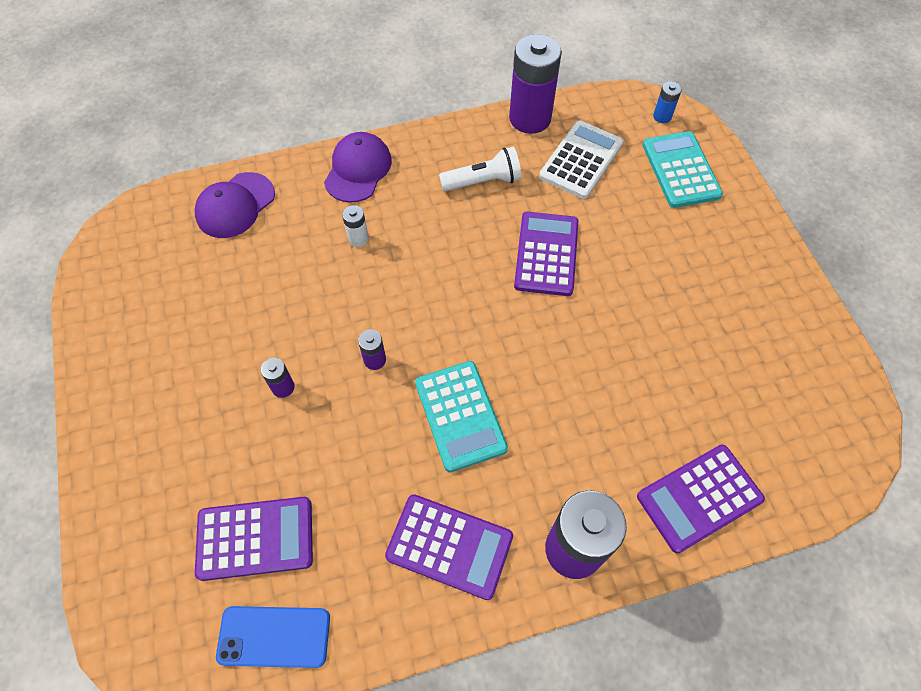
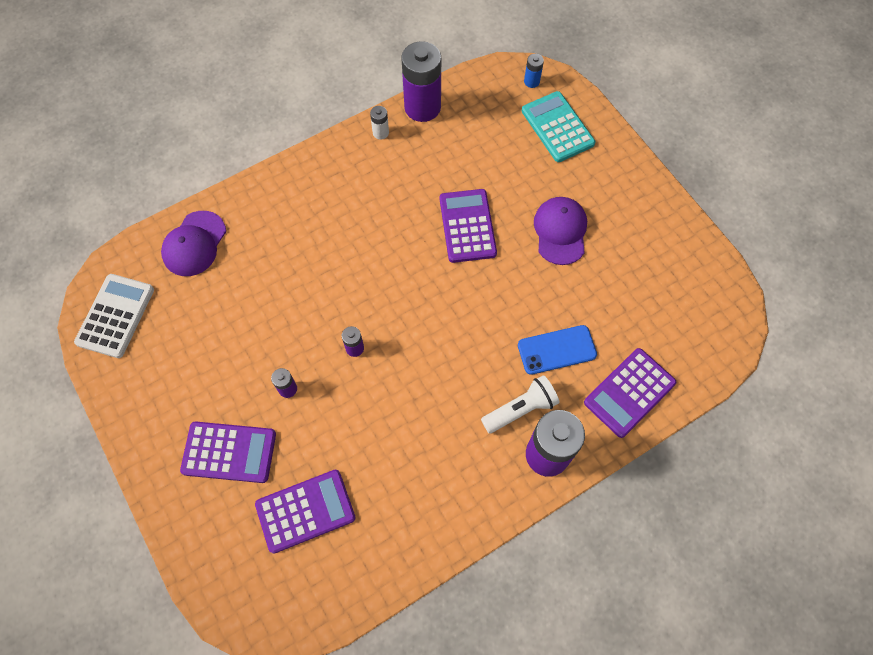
camera: 15 degrees left, 5 degrees up
(274, 636) = (344, 577): blue phone -> blue phone (557, 350)
(358, 170) = (290, 187): purple cap -> purple cap (560, 231)
(358, 238) = (309, 249): white battery -> white battery (380, 133)
(449, 546) = (455, 477): purple calculator -> purple calculator (229, 452)
(460, 415) = (435, 376): turquoise calculator -> none
(483, 181) = (399, 174): white flashlight -> white flashlight (520, 409)
(581, 160) = (474, 136): white calculator -> white calculator (115, 316)

